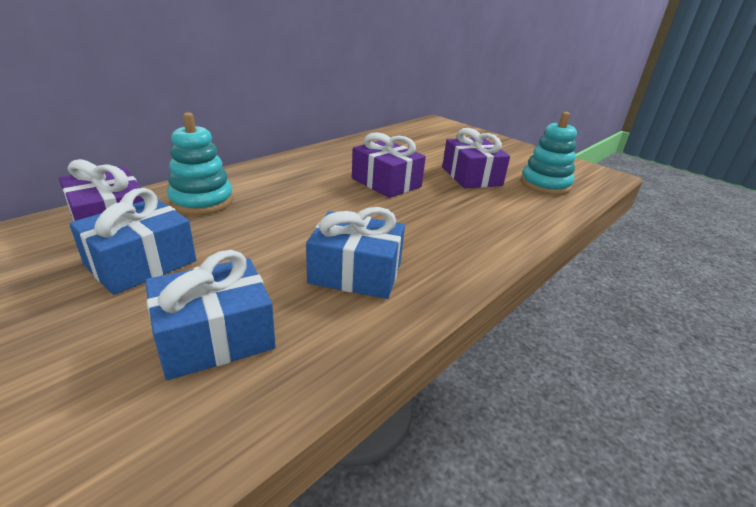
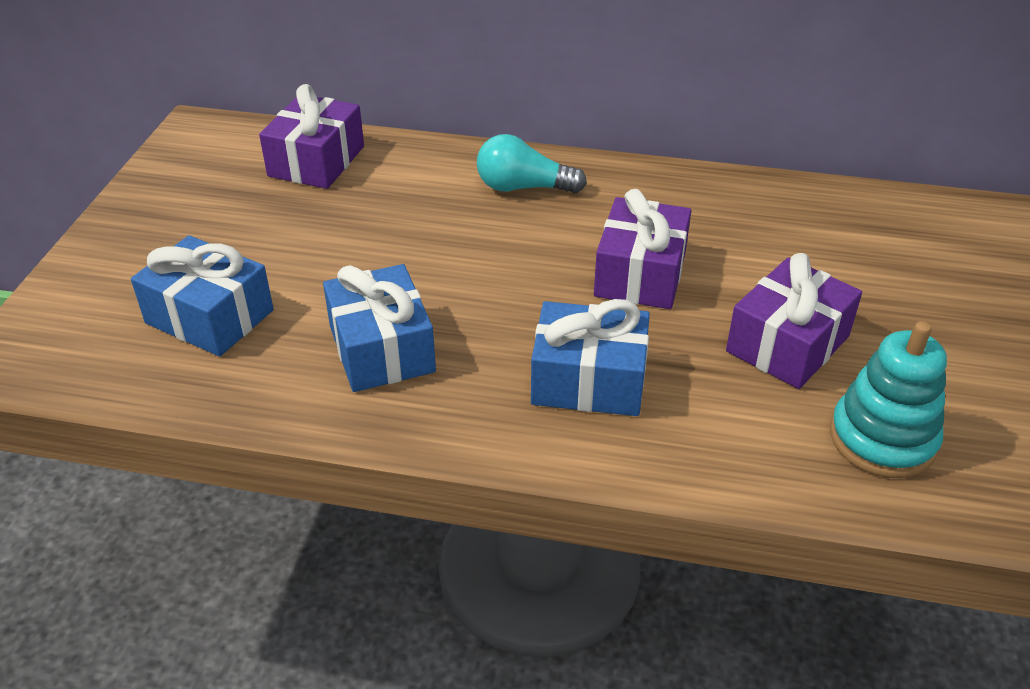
camera: 60 degrees right, 10 degrees up
(141, 263) = (272, 218): blue gift -> blue gift (588, 380)
(202, 201) = (414, 178): turquoise stacking toy -> none
(271, 179) = (523, 187): none -> turquoise light bulb

